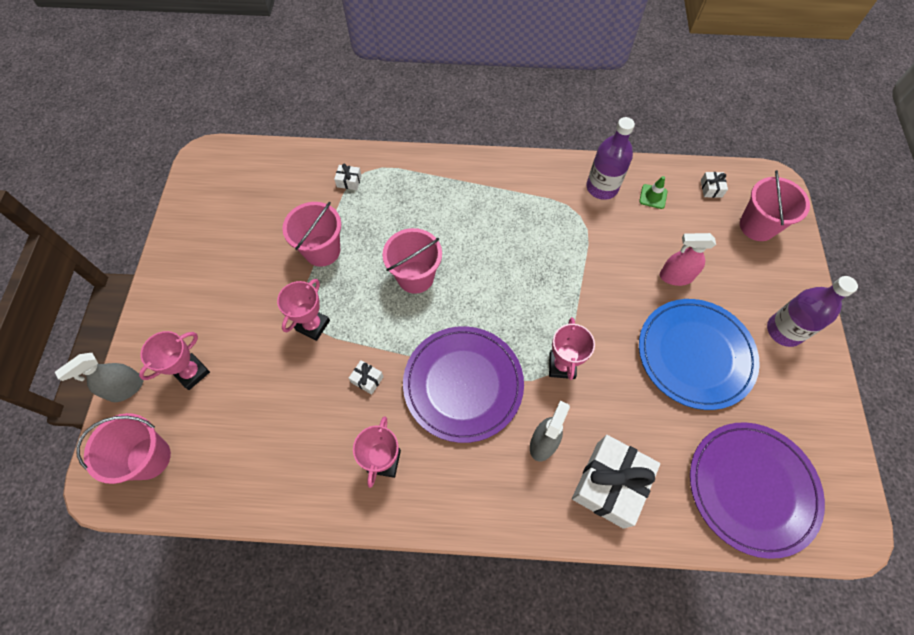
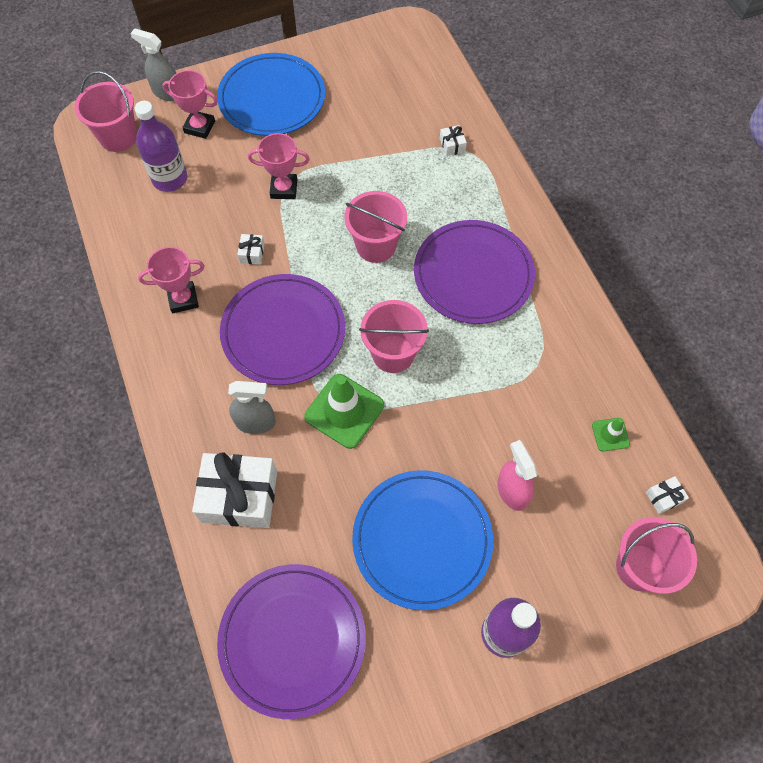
camera: 65 degrees right, 0 degrees up
(203, 295) = (272, 98): none -> blue plate
(322, 251) = (363, 160): pink bucket -> pink bucket (393, 354)
(480, 220) = (473, 274): none -> purple plate
(562, 365) = (344, 411): pink trophy -> green traffic cone
(602, 188) = (589, 376): purple bottle -> purple bottle (170, 179)

